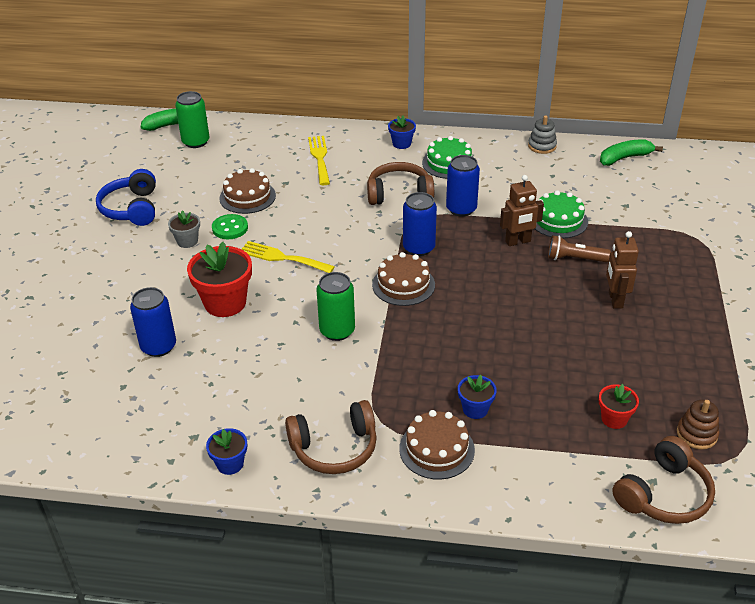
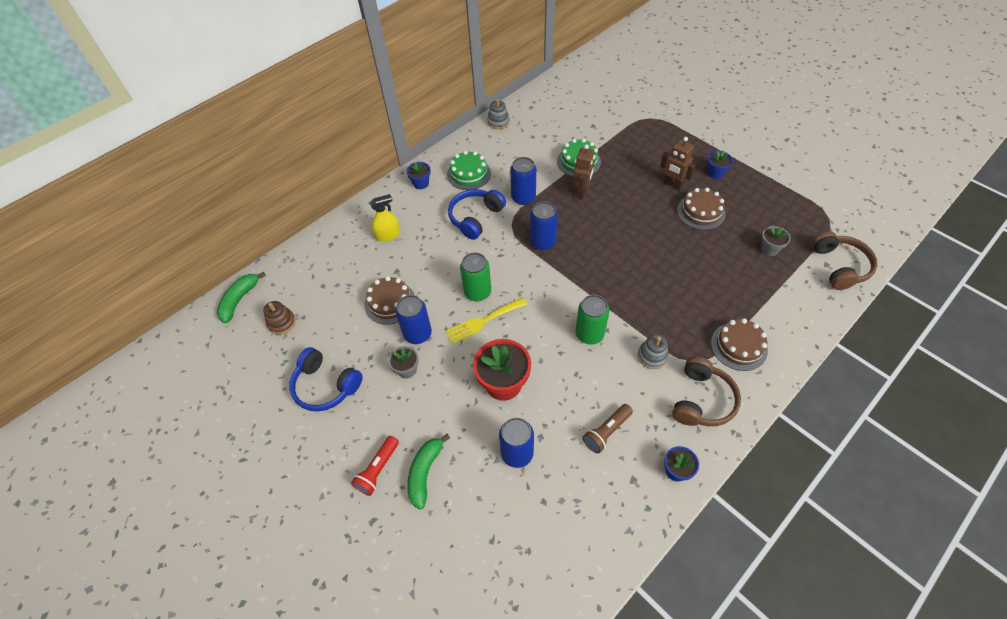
camera: 50 degrees left, 15 degrees up
(77, 276) = (378, 469): none -> red flashlight
(196, 142) = (282, 297): green can -> green can (477, 292)
(230, 228) = (417, 334): green button -> blue can
(319, 158) = (388, 235): yellow fork -> yellow spray bottle
(354, 387) = (652, 356): none -> grey stacking toy
(399, 194) = (475, 218): brown headphones -> blue headphones
(403, 284) = (573, 272): brown cake -> brown cake (701, 212)
(475, 409) = (717, 306): blue flower pot -> blue flower pot (715, 173)
(574, 259) = (621, 178): brown flashlight -> brown flashlight (606, 431)
(614, 419) = (769, 249): red flower pot -> grey flower pot
(624, 158) = (548, 97): green banana -> green banana (425, 472)
(696, 434) = (804, 223): brown stacking toy -> brown stacking toy (282, 322)

